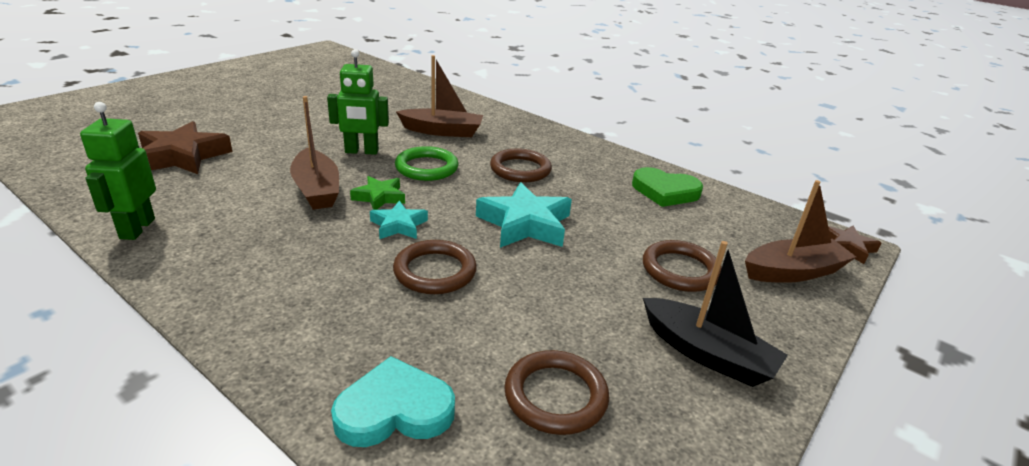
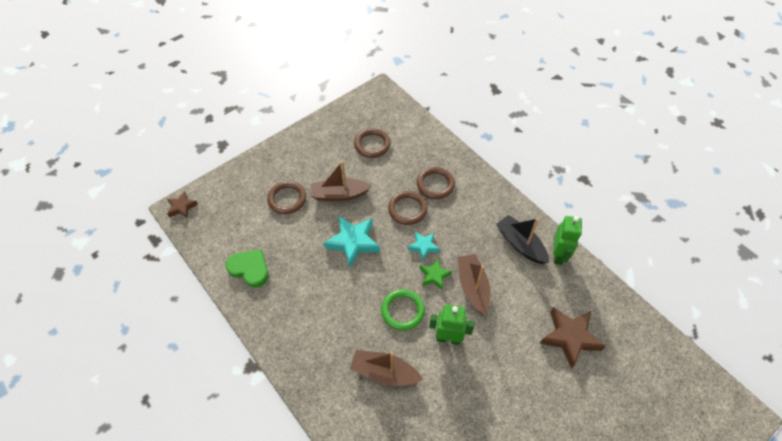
camera: 165 degrees left, 25 degrees up
(394, 410) = (427, 146): turquoise heart -> none
(520, 169) = (337, 304): brown ring -> brown ring (435, 184)
(707, 354) = (306, 154): black boat -> black boat (520, 244)
(793, 272) = (230, 192): brown boat -> brown boat (339, 194)

